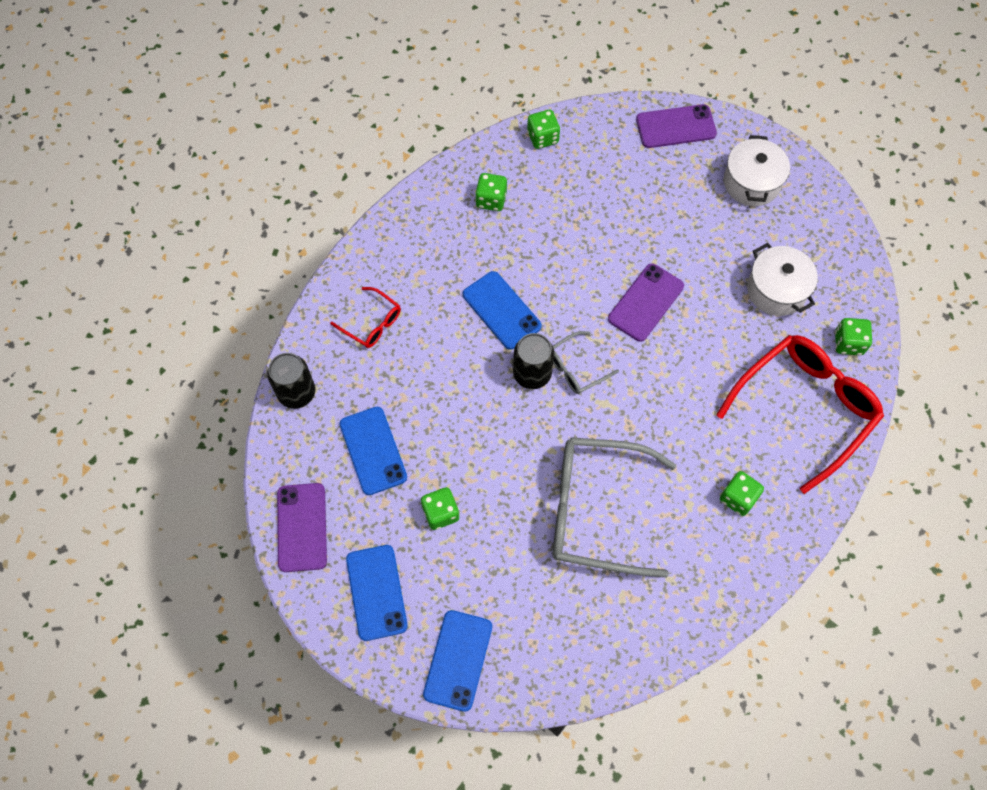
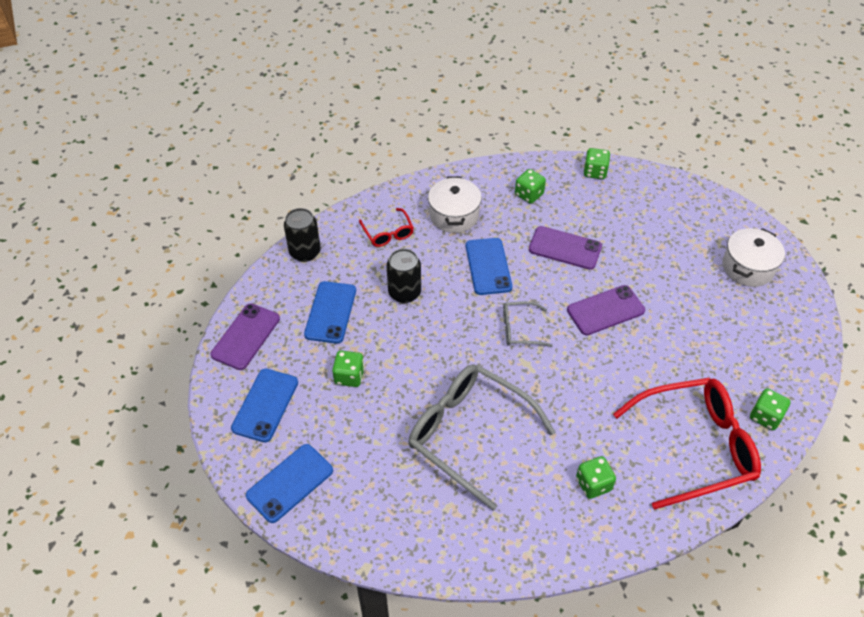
camera: 30 degrees right, 15 degrees down
(532, 374) = (483, 317): black can -> black can (404, 293)
(676, 126) = (706, 206): purple phone -> purple phone (565, 248)
(776, 290) = (723, 350): white pot -> white pot (454, 215)

